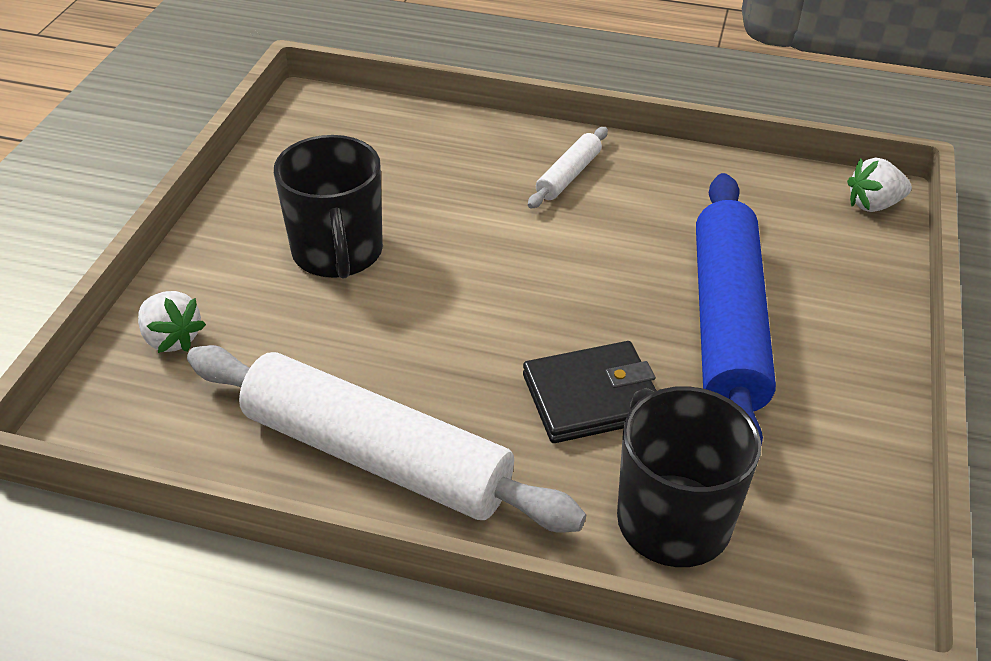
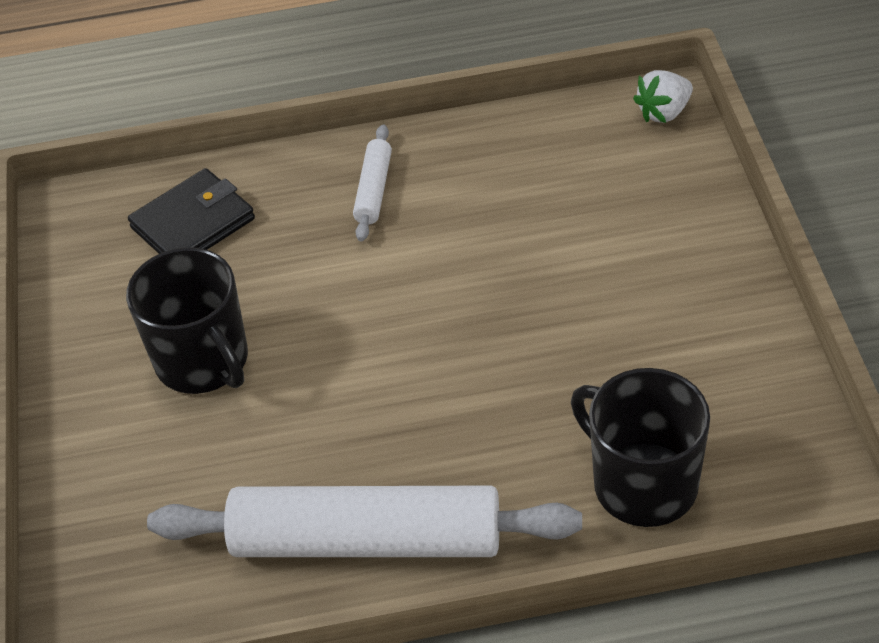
camera: 20 degrees left, 5 degrees up
(172, 339) = (103, 514): white strawberry -> none
(591, 397) = (519, 405): black wallet -> black wallet (193, 223)
(728, 324) = (598, 286): blue rolling pin -> none

